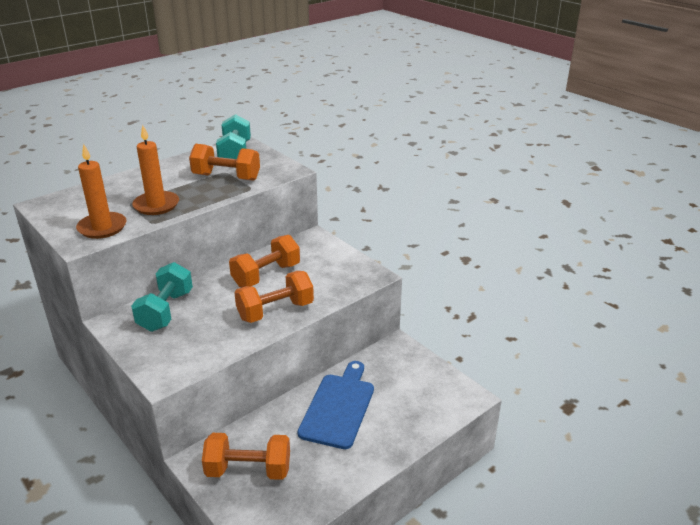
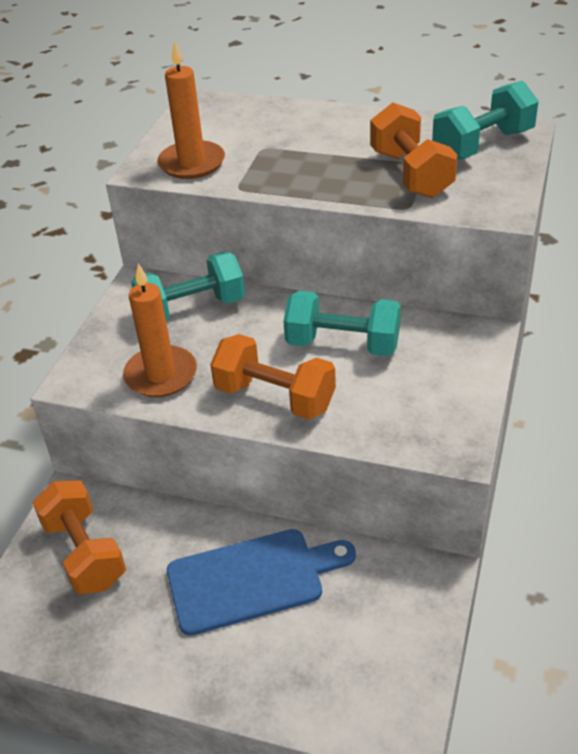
camera: 60 degrees right, 10 degrees up
(156, 205) = (279, 167): orange candle -> orange candle (161, 375)
(266, 275) = (343, 344): orange dumbbell -> turquoise dumbbell

